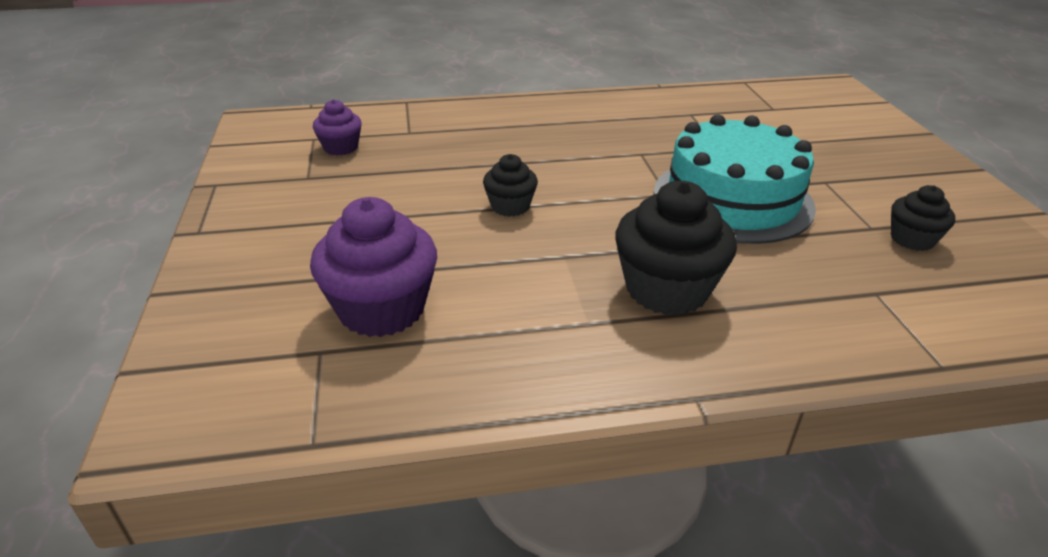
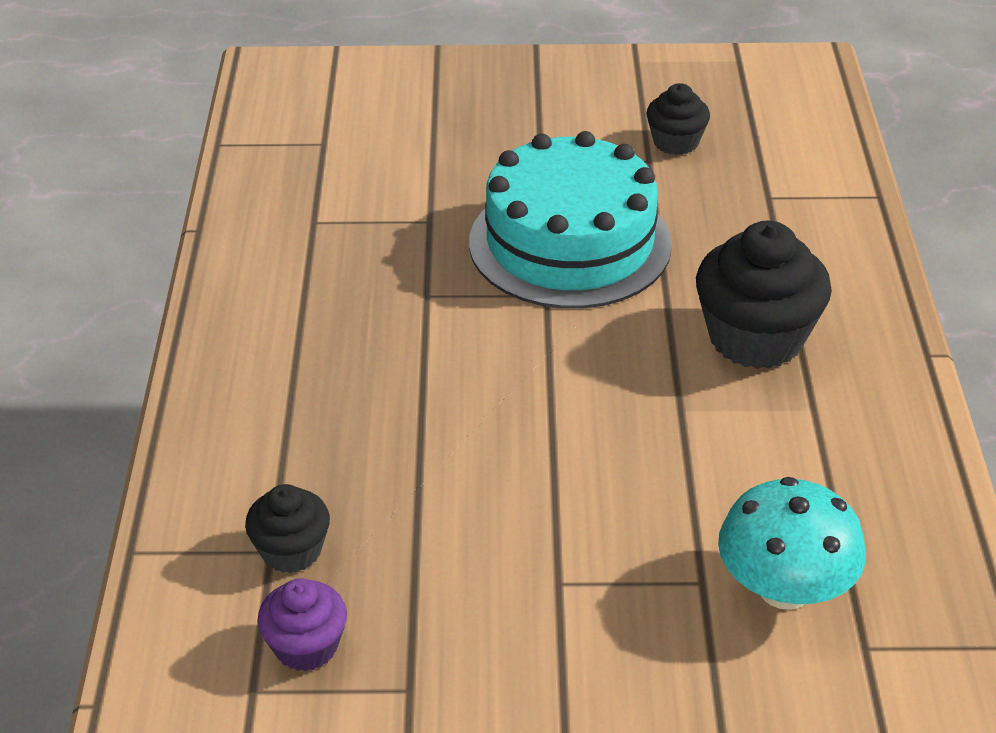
camera: 80 degrees left, 5 degrees up
(381, 309) = (784, 588): purple cupcake -> turquoise mushroom
(510, 206) = (552, 446): black cupcake -> black cupcake (291, 551)

